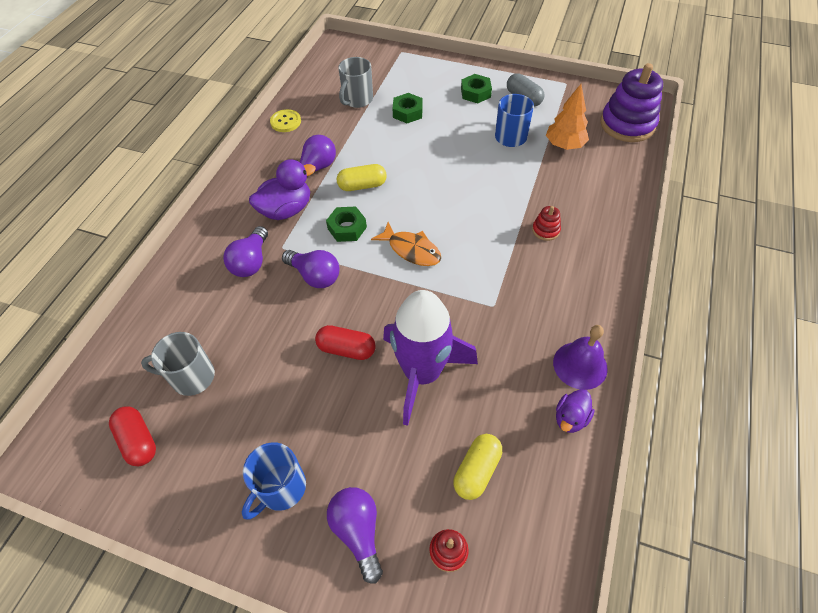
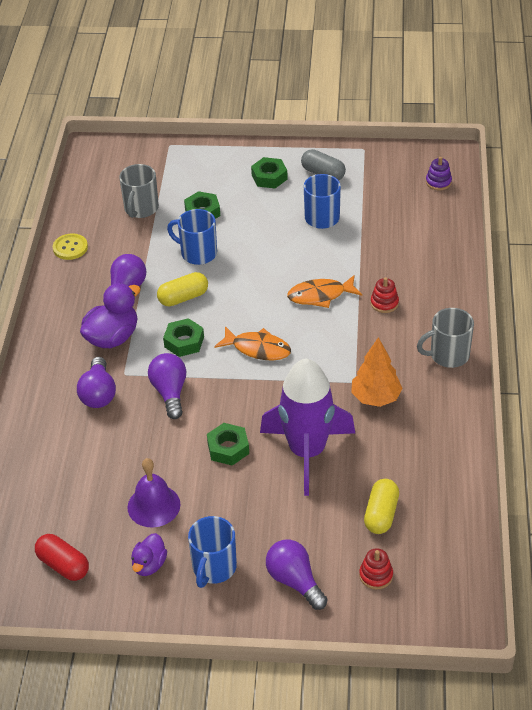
camera: 15 degrees left, 10 degrees down
(191, 377) = (88, 504): grey mug -> grey mug (448, 355)
(315, 276) = (170, 392): purple light bulb -> purple light bulb turned 120 degrees counterclockwise
(346, 349) = (228, 448): red capsule -> green nut
(390, 147) = (197, 253): none -> blue mug
(487, 209) = (320, 295): none -> orange fish
(564, 145) = (380, 216): orange tree -> orange tree (375, 397)
(570, 418) = (450, 456): purple duck -> purple duck (149, 565)
(580, 365) = (448, 413): purple bell -> purple bell (153, 505)
(627, 124) = (438, 182): purple stacking toy -> purple stacking toy, size x0.44

